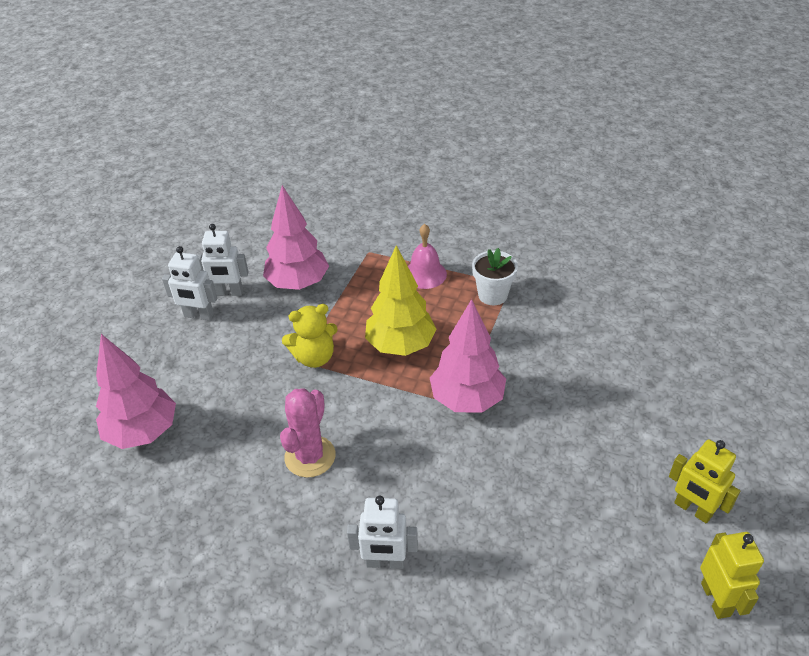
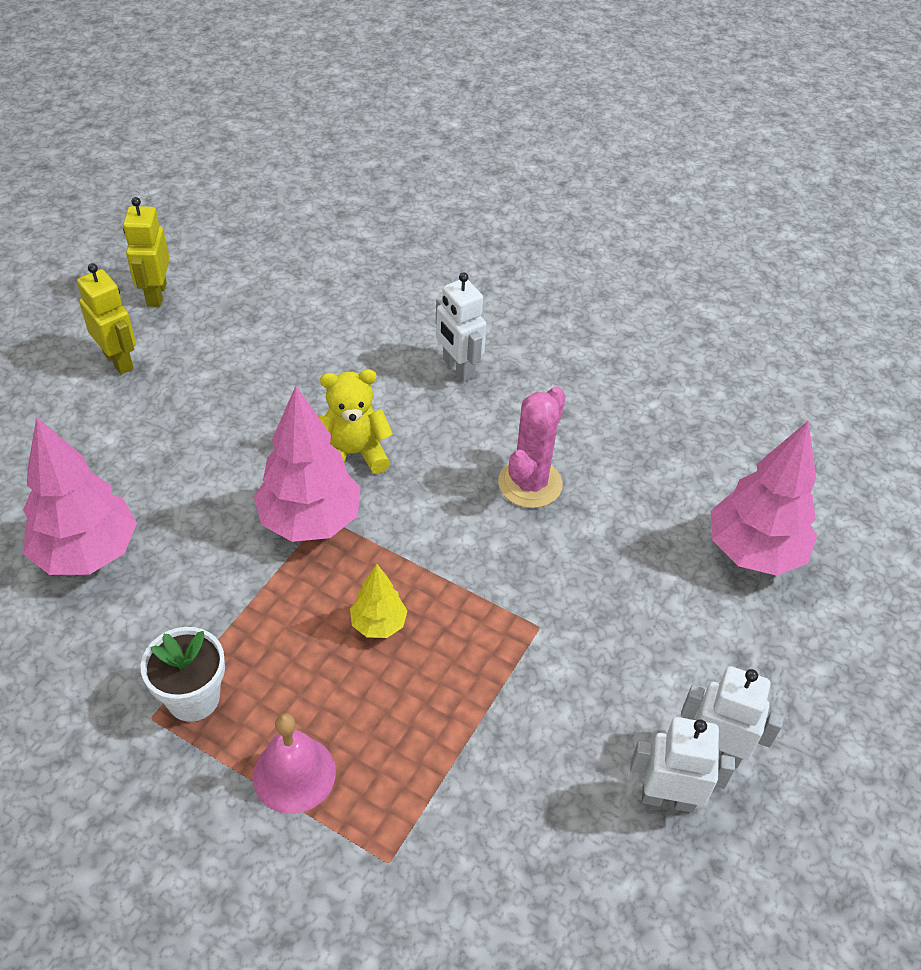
camera: 175 degrees left, 5 degrees up
(298, 284) = (536, 796): pink tree -> pink tree (88, 553)
(314, 357) = (515, 627): yellow teddy bear -> yellow teddy bear (353, 454)
(385, 562) = (458, 368): white robot -> white robot turned 135 degrees counterclockwise
(400, 345) = (378, 624): yellow tree -> yellow tree, size x0.51

